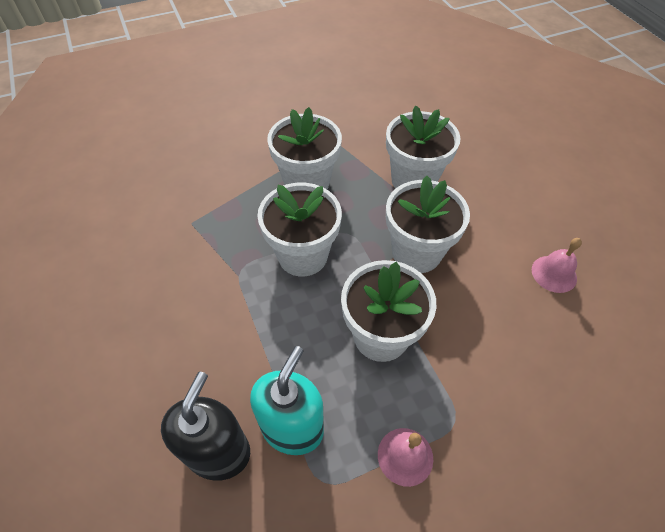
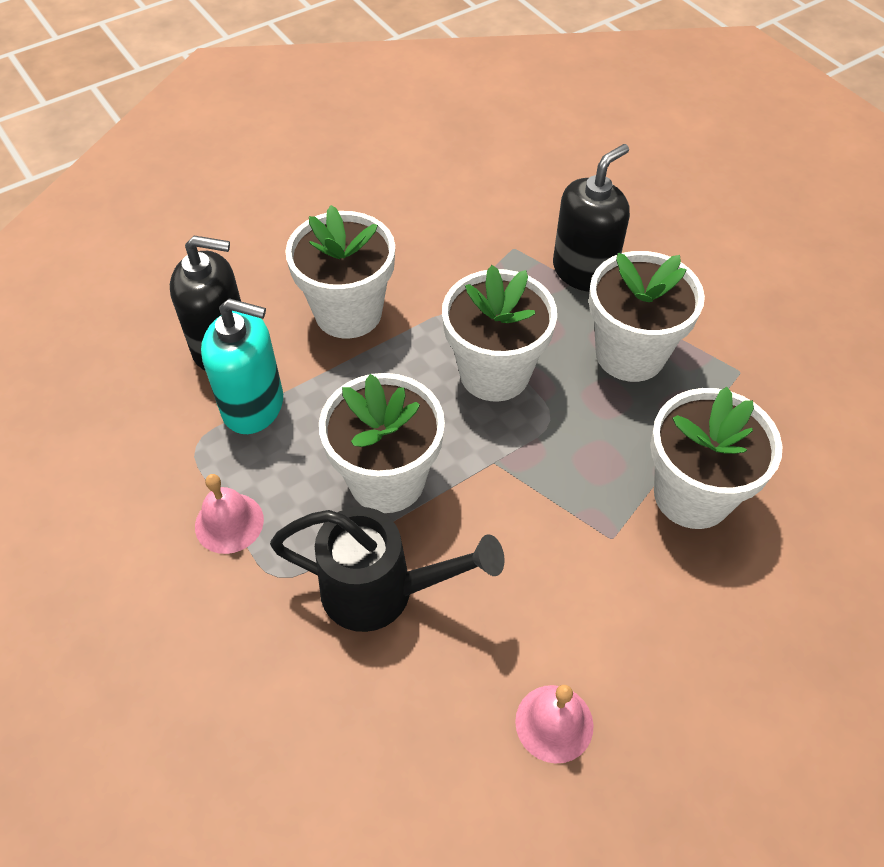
camera: 80 degrees right, 0 degrees up
(229, 190) = (584, 271): none -> black soap dispenser
(416, 252) = (539, 511): white flower pot -> white flower pot (348, 312)
(470, 351) = (381, 592): none -> black watering can

